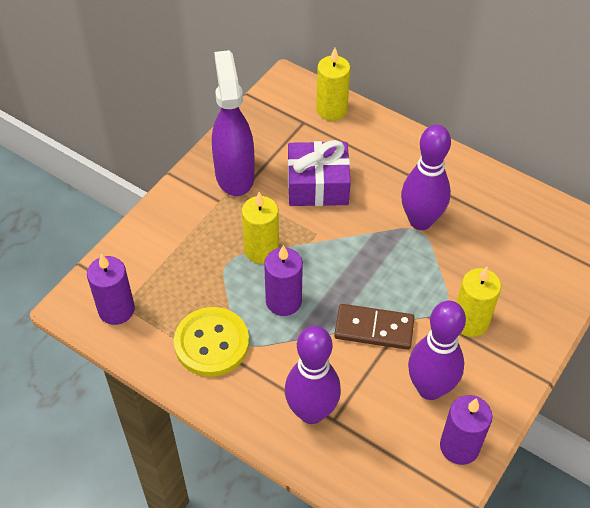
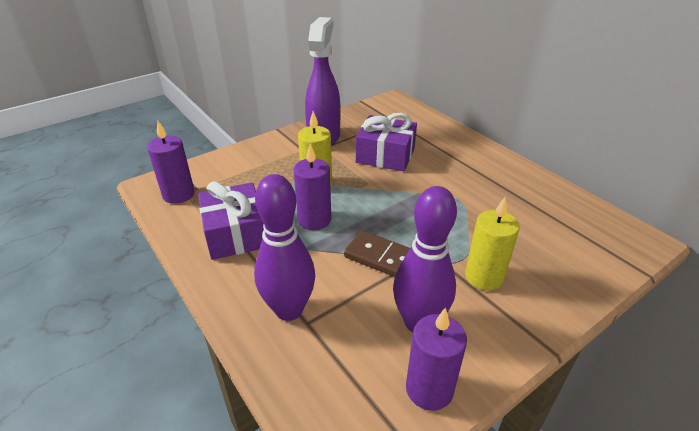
camera: 20 degrees right, 15 degrees down
(211, 343) = (235, 234): yellow button -> purple gift
(331, 110) = (419, 118): yellow candle -> none
(420, 221) = (463, 194): purple bowling pin -> none

